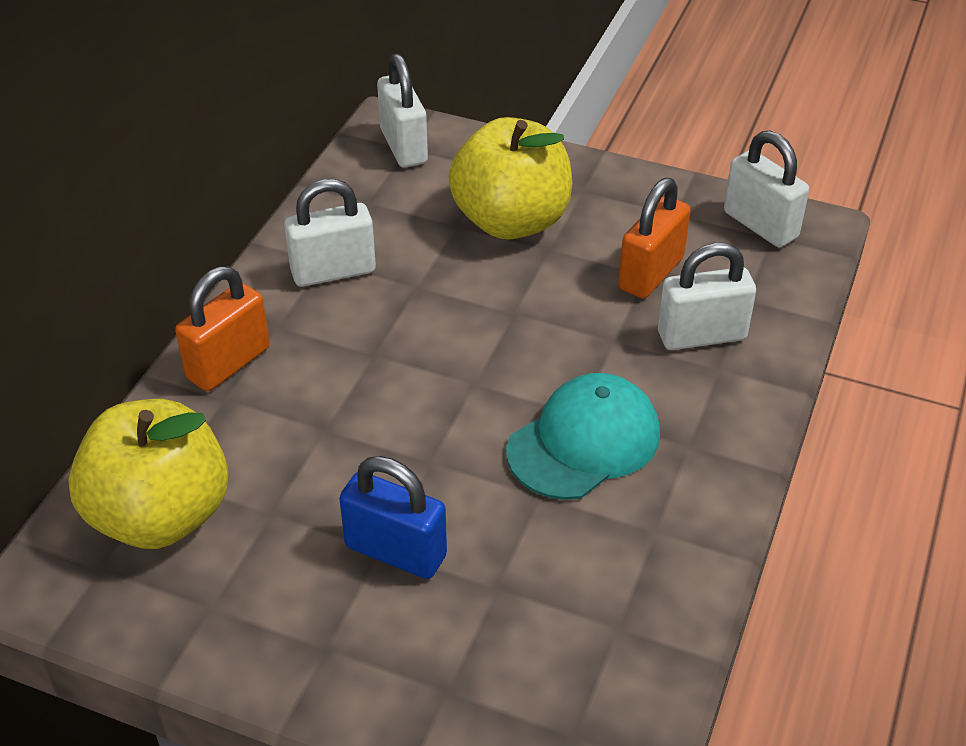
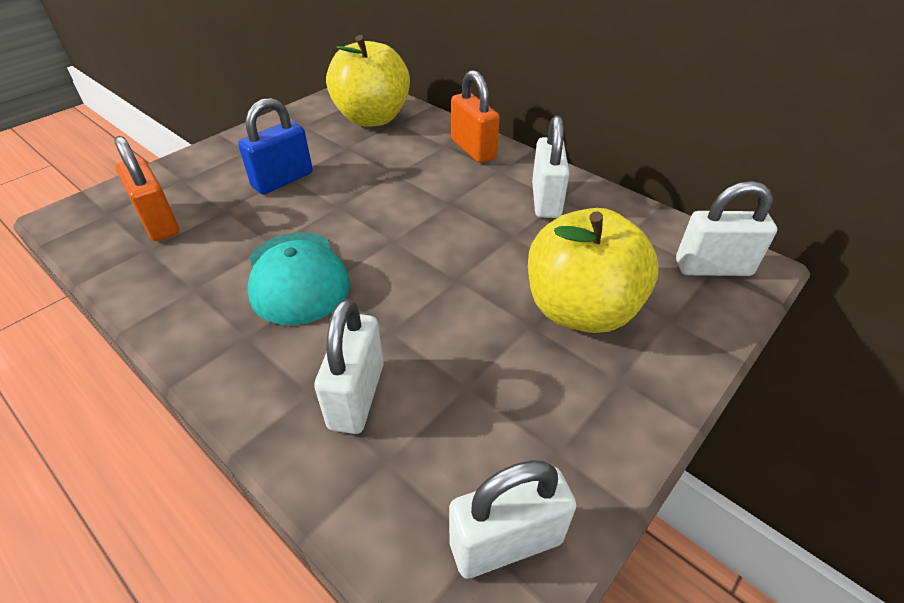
camera: 110 degrees right, 0 degrees up
(651, 273) = (463, 389): orange padlock -> orange padlock (158, 222)

